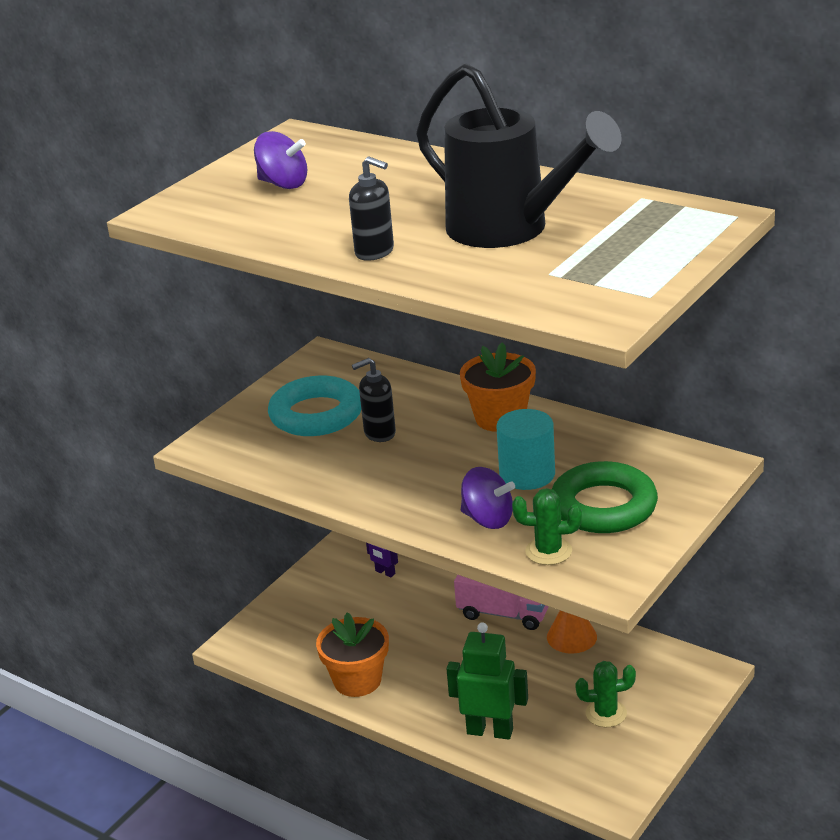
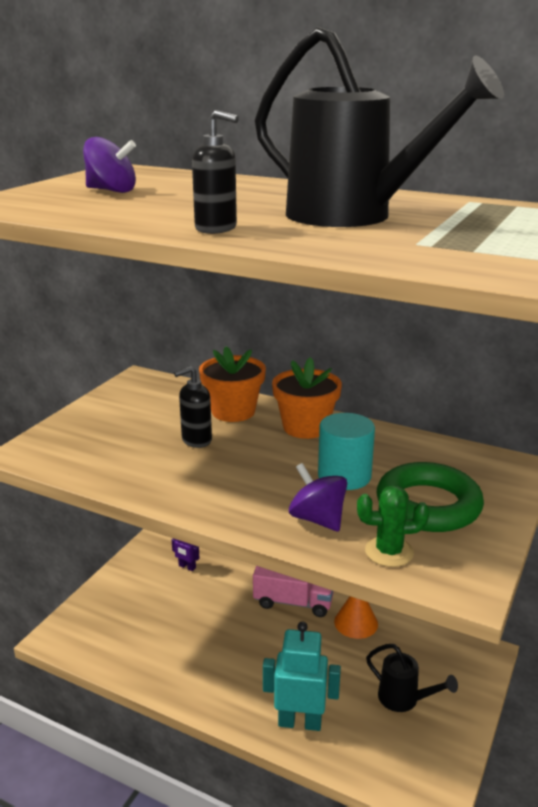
camera: 10 degrees left, 5 degrees down
(316, 414) = (135, 424): turquoise ring -> none
(357, 680) = (169, 671): orange flower pot -> orange flower pot (233, 411)
(488, 519) = (317, 519): purple spinning top -> purple spinning top turned 150 degrees counterclockwise
(490, 731) = (300, 722): green robot -> turquoise robot
(606, 713) = (403, 699): green cactus -> black watering can

